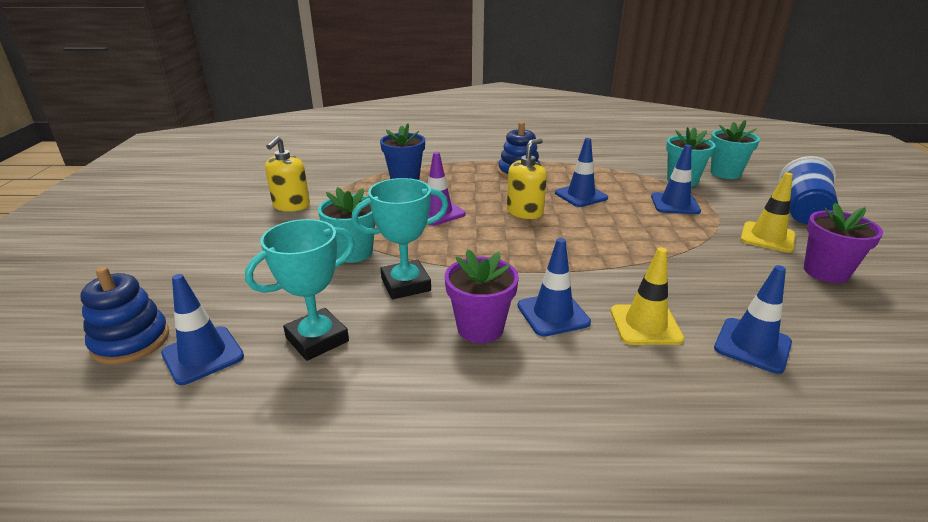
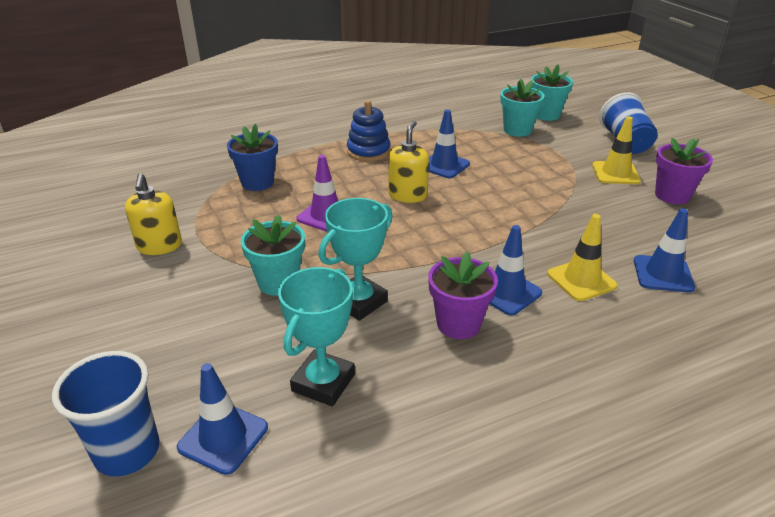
camera: 25 degrees left, 5 degrees up
(131, 341) = (127, 451): blue stacking toy -> blue cup
(675, 204) = (527, 156): blue traffic cone -> none

